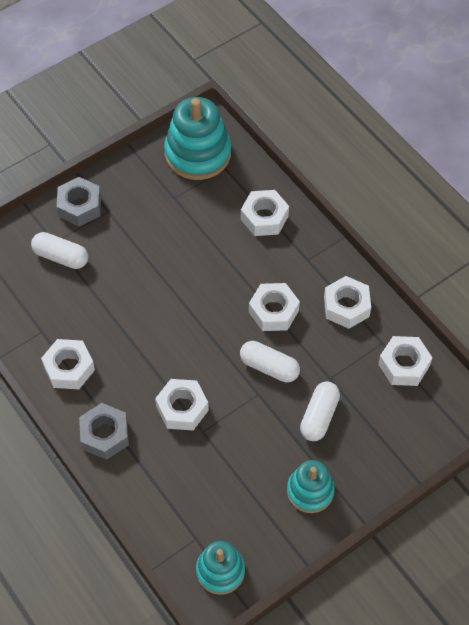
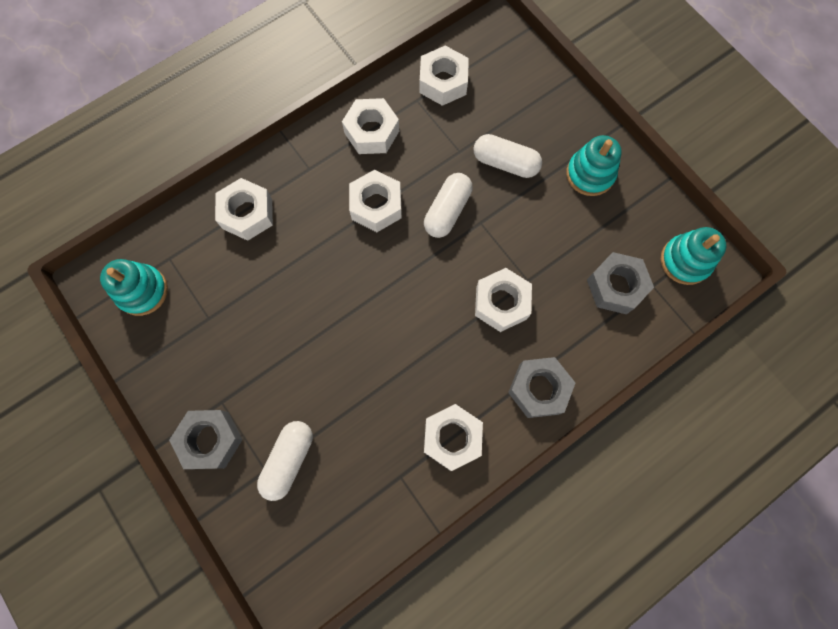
camera: 90 degrees left, 15 degrees up
(195, 505) = (615, 286): none -> grey nut
(198, 153) = (142, 291): turquoise stacking toy -> turquoise stacking toy, size x0.61

